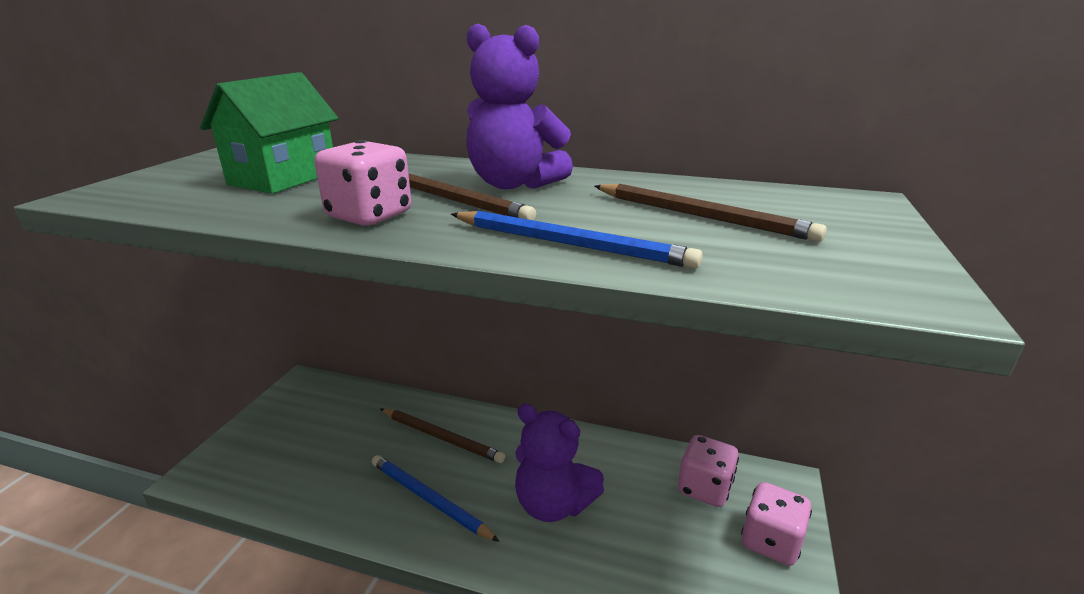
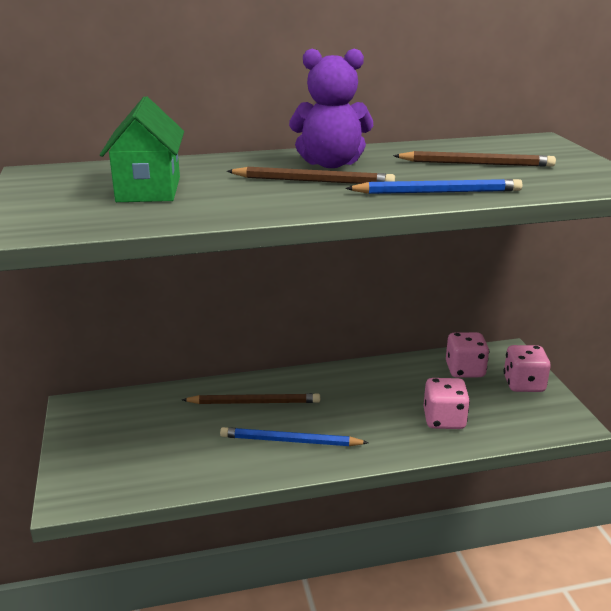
camera: 30 degrees left, 0 degrees up
(369, 216) = (284, 201): pink dice -> pink dice (444, 420)
(553, 504) = (380, 412): purple teddy bear -> none

